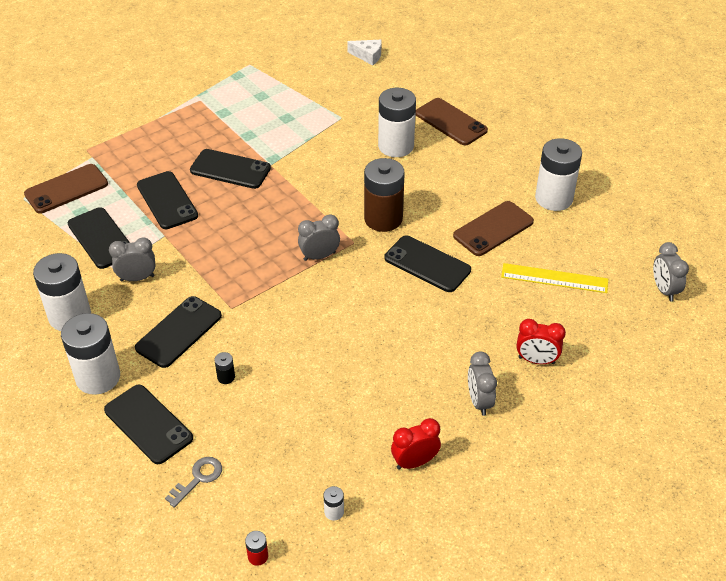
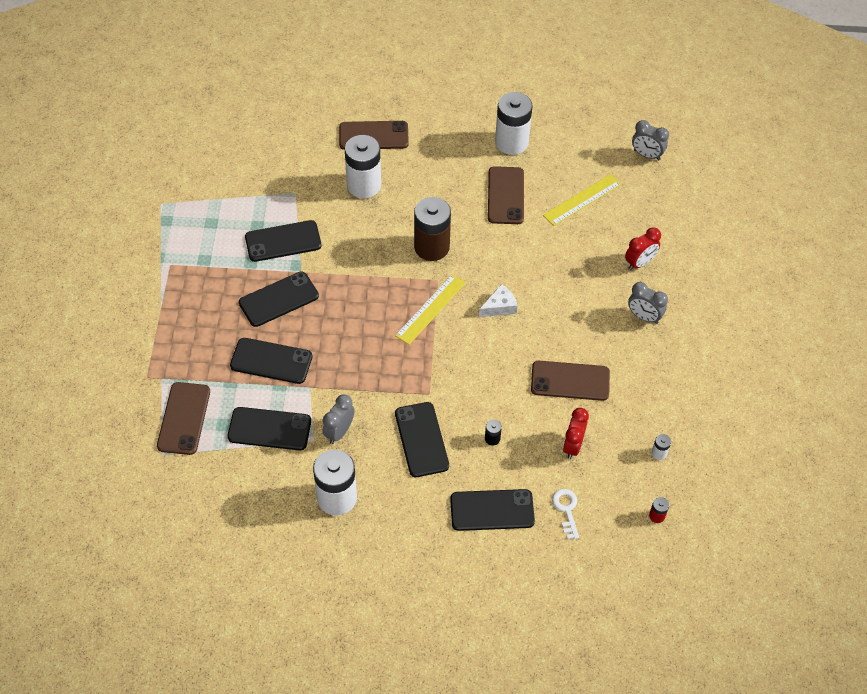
camera: 50 degrees left, 10 degrees up
(98, 377) = (418, 515): white battery -> none
(198, 478) = (566, 510): grey key -> white key
(319, 256) = (430, 309): grey clock -> yellow ruler
(345, 392) = (570, 381): none -> brown phone
(368, 56) = (240, 126): white cheese -> white cheese (499, 307)
(414, 462) = (659, 384): red clock -> red clock (573, 446)
(427, 264) = (501, 255): black phone -> black phone (283, 241)

